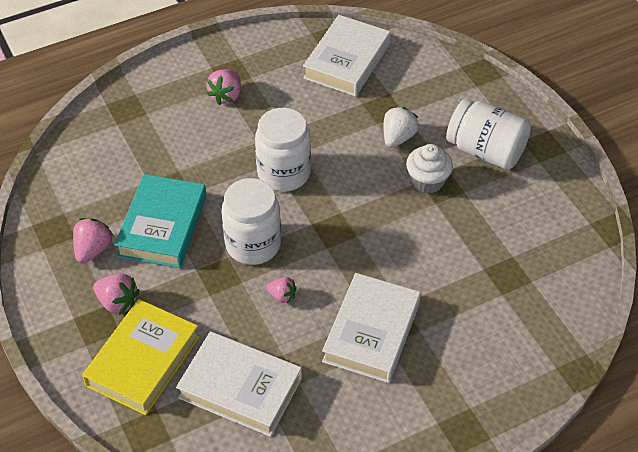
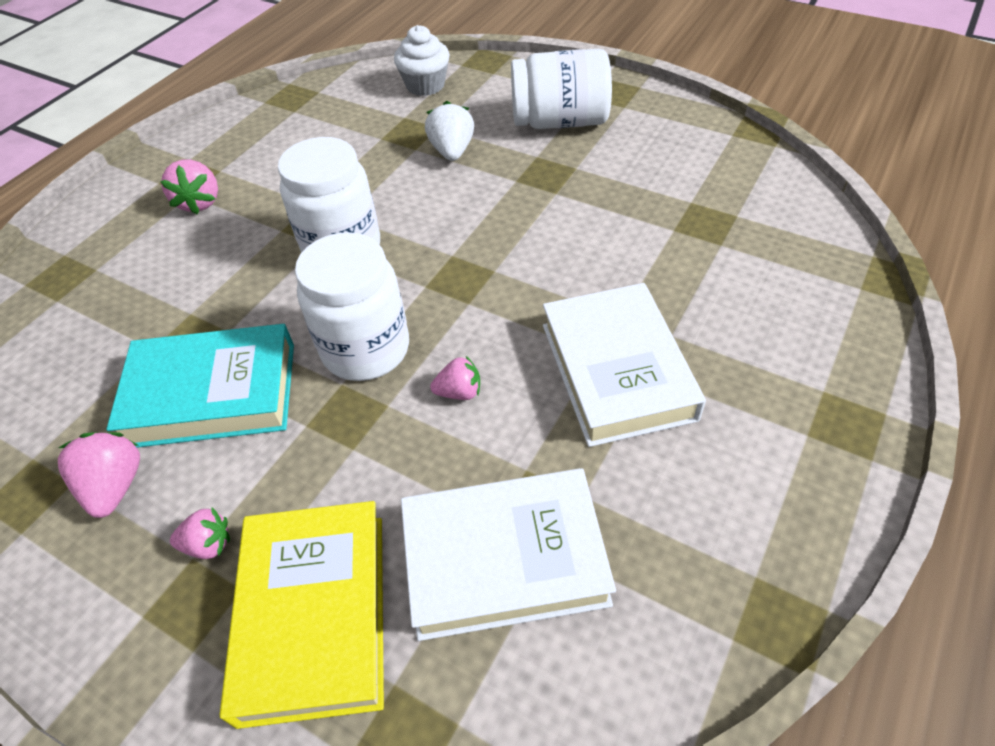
camera: 30 degrees left, 0 degrees up
(118, 303) = (208, 544): pink strawberry -> pink strawberry, size x0.65
(163, 226) = (212, 394): turquoise book -> turquoise book turned 75 degrees counterclockwise
(347, 61) = (329, 109): white book -> none
(427, 181) = (525, 176): white cupcake -> white cupcake (425, 85)

